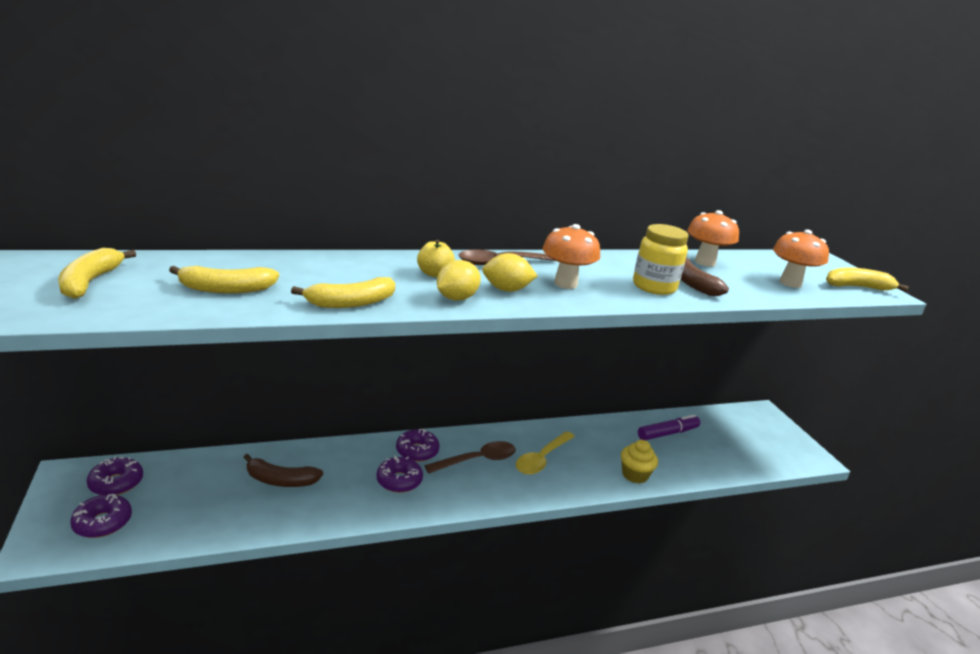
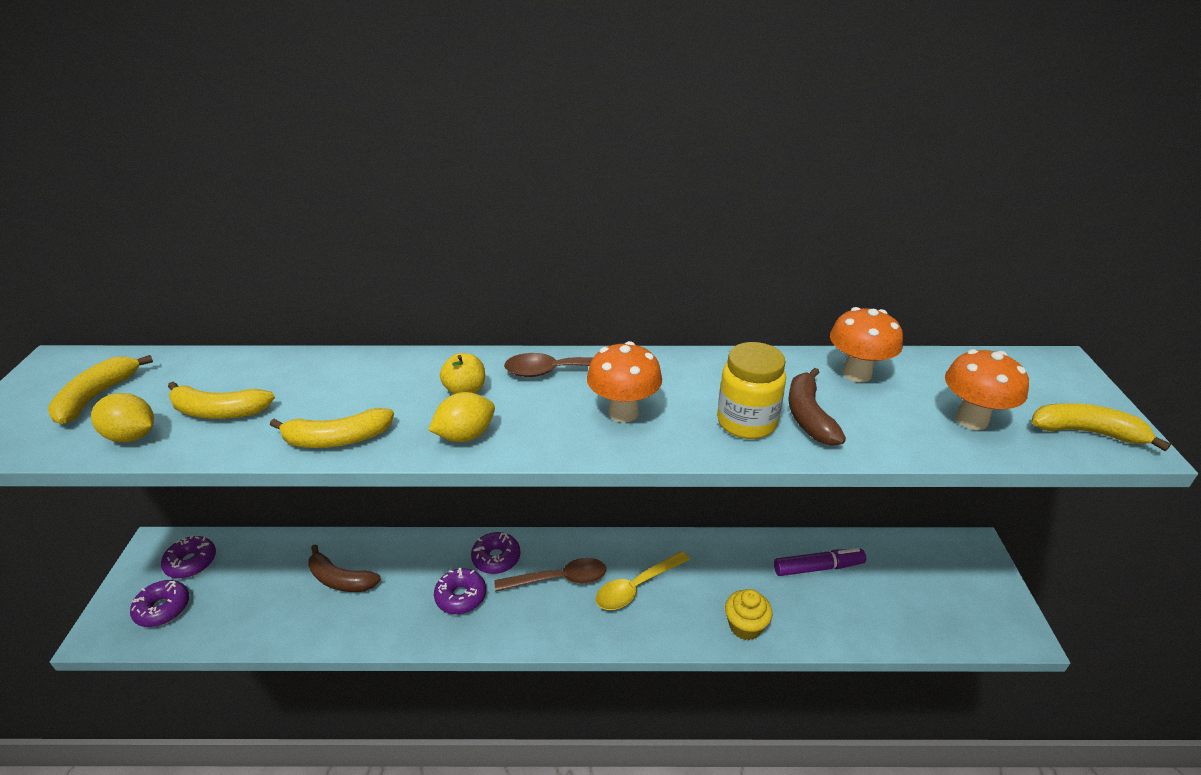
camera: 20 degrees right, 10 degrees up
(506, 290) = (538, 422): yellow lemon -> yellow lemon (132, 436)

